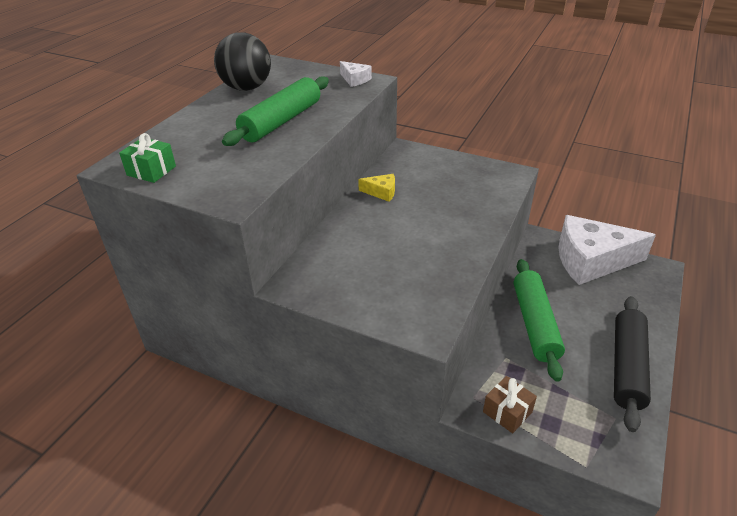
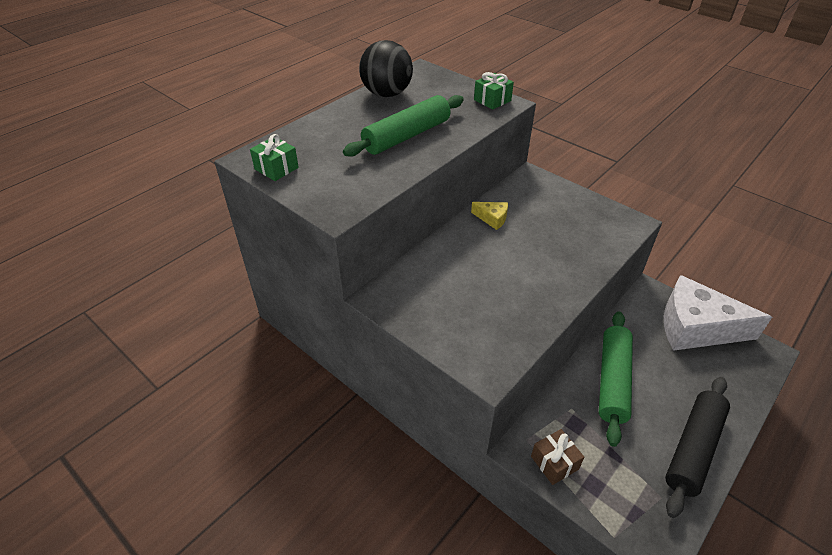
camera: 15 degrees right, 5 degrees up
(355, 79) = (492, 100): white cheese -> green gift

